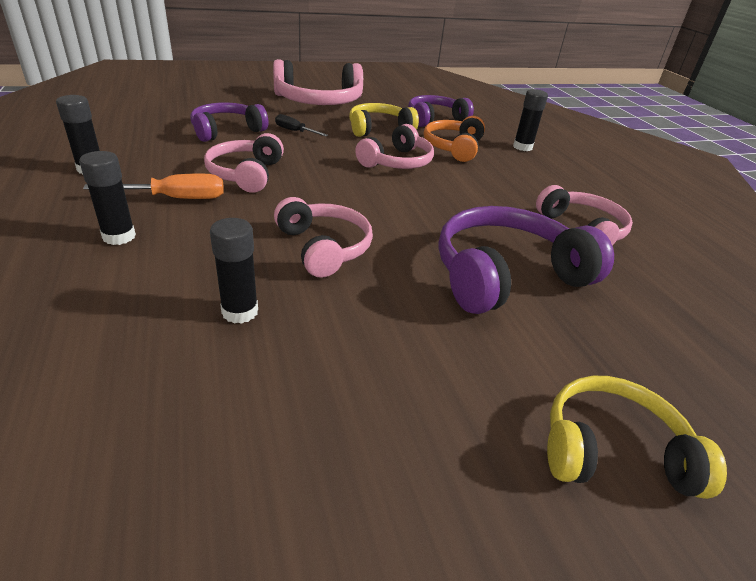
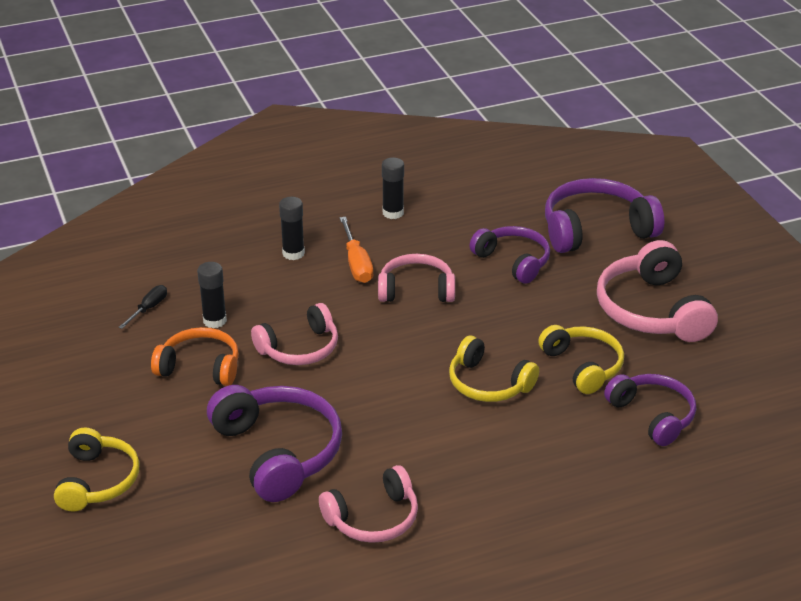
camera: 90 degrees right, 0 degrees up
(204, 100) = (596, 230): none -> purple headphones
(295, 131) = (538, 304): black screwdriver -> black screwdriver (148, 308)
(397, 162) = (488, 383): pink headphones -> yellow headphones
(453, 148) = (555, 430): orange headphones -> orange headphones (200, 367)
(522, 147) = (593, 498): black glue stick -> none

